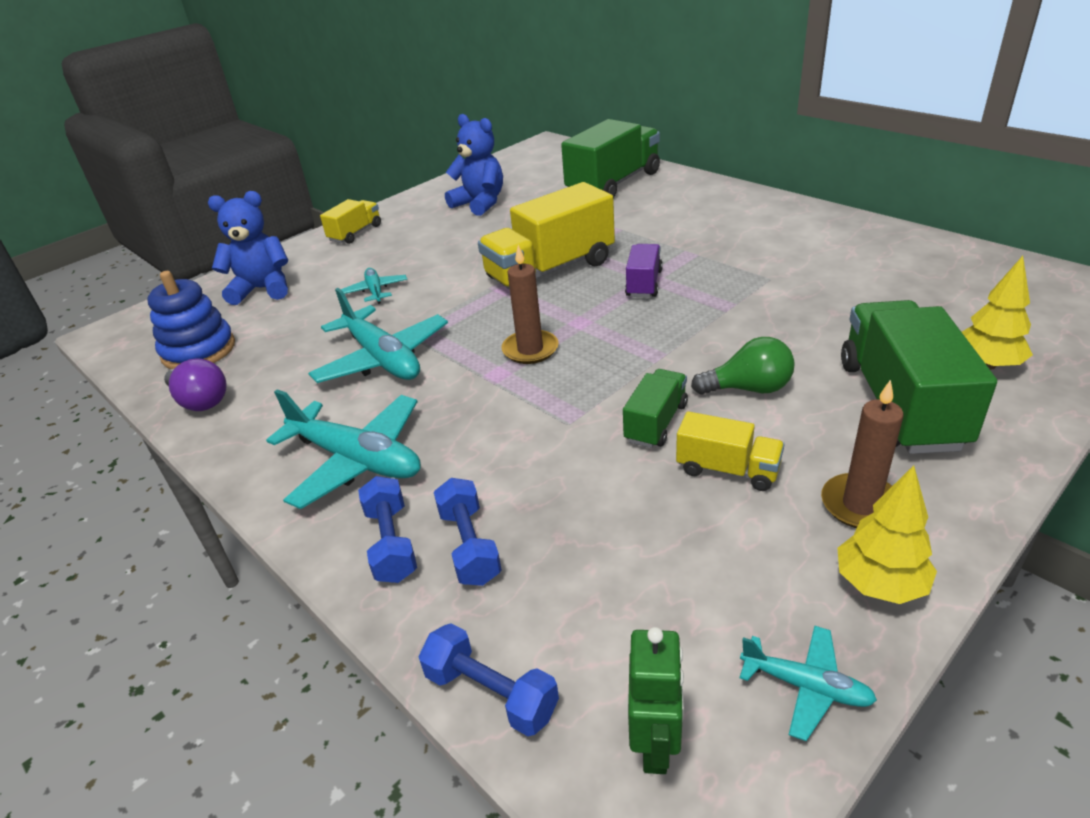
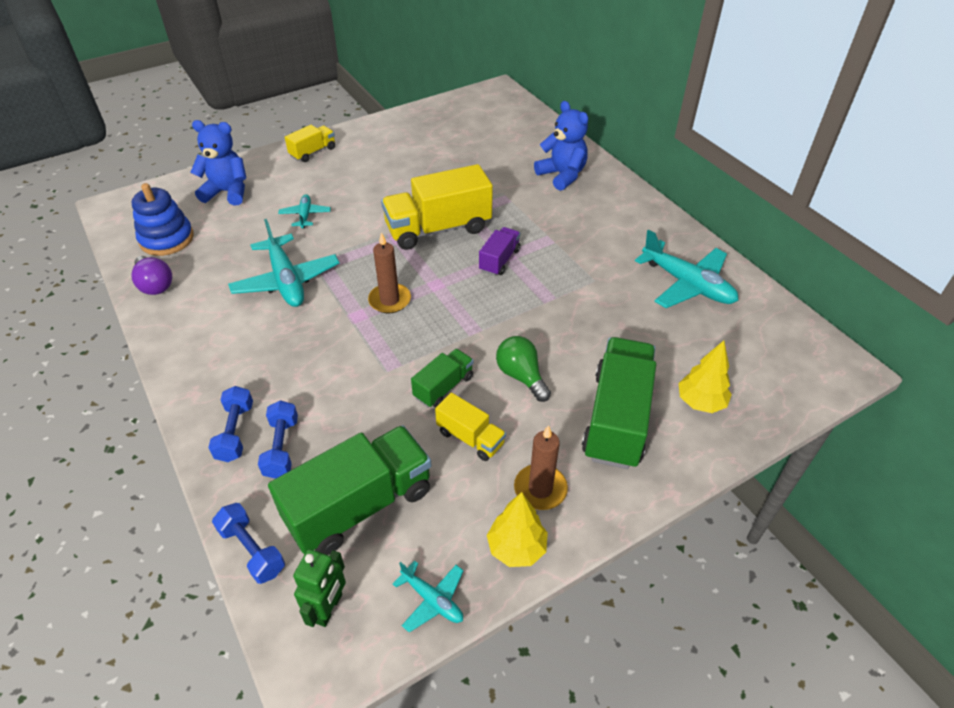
camera: 10 degrees right, 10 degrees up
(356, 460) = (237, 362): turquoise plane -> turquoise plane (687, 284)
(480, 203) = (417, 145): blue teddy bear -> blue teddy bear (562, 175)
(613, 184) = (529, 150): green truck -> green truck (359, 505)
(748, 388) = (521, 376): green light bulb -> green light bulb turned 135 degrees counterclockwise

